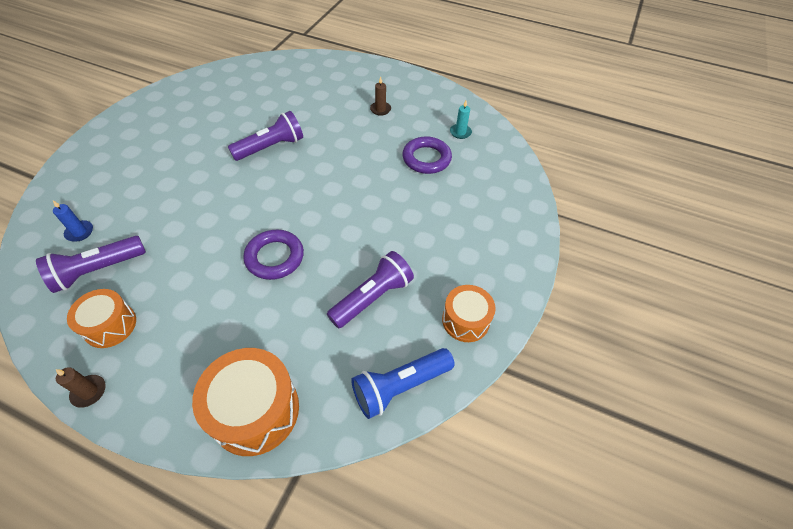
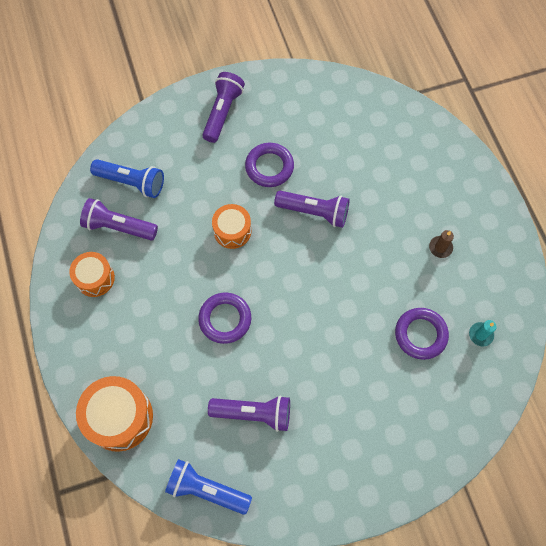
camera: 50 degrees right, 15 degrees up
(79, 232) = (131, 182): blue candle -> blue flashlight
(89, 392) = (53, 315): brown candle -> none
(126, 139) = (222, 112): none -> purple flashlight
(204, 145) = (269, 167): none -> purple ring
(465, 320) = (292, 492): orange drum -> orange drum (232, 231)

